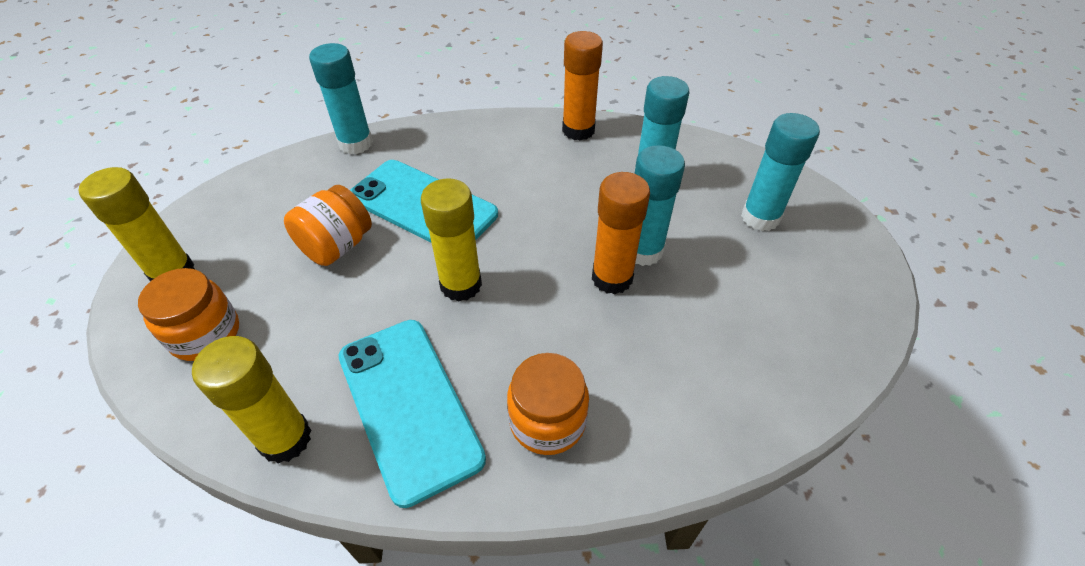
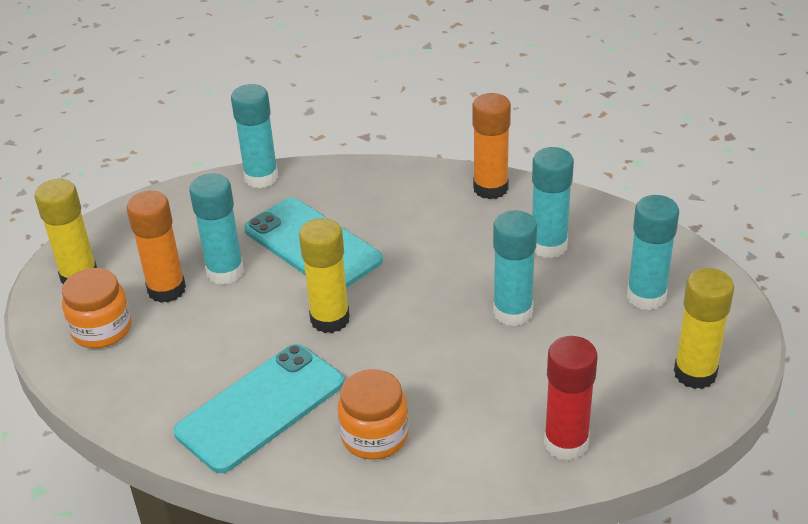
camera: 15 degrees right, 10 degrees down
(285, 439) = (156, 416): yellow glue stick -> yellow glue stick (695, 373)
(337, 246) = (225, 272): orange jar -> turquoise glue stick
(409, 406) = (260, 407): turquoise phone -> turquoise phone turned 60 degrees clockwise
(612, 278) = (473, 332): orange glue stick -> orange glue stick (166, 290)
(752, 393) = (566, 443): none -> red glue stick

